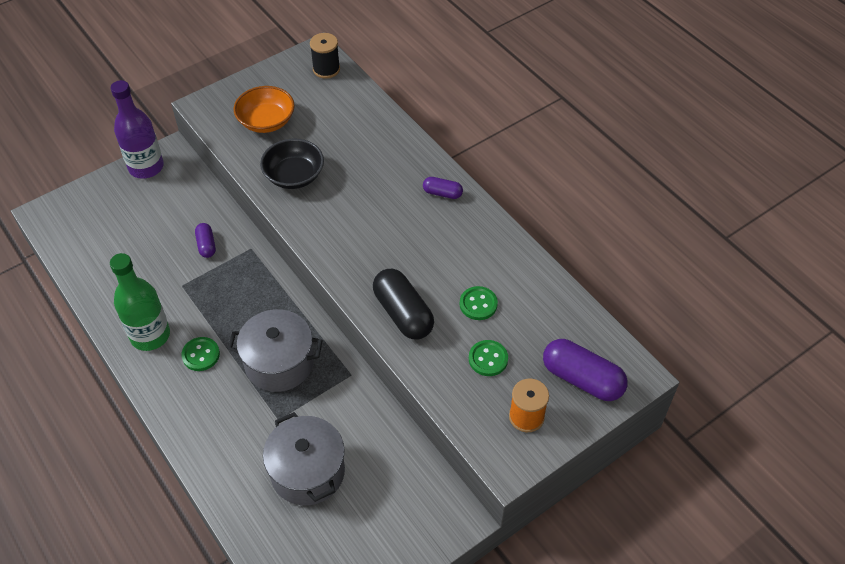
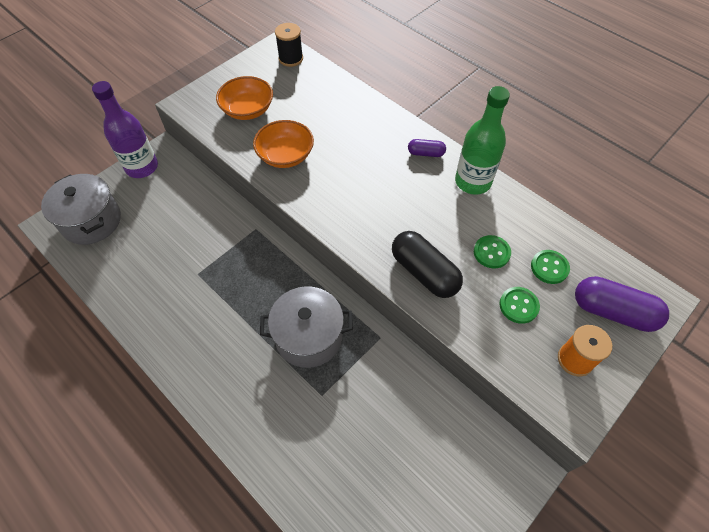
camera: 10 degrees left, 5 degrees up
(150, 335) = (176, 329): green bottle -> green bottle (473, 182)
(201, 355) = (230, 341): green button -> green button (549, 267)
(206, 245) = (213, 232): purple capsule -> none
(294, 176) = (285, 155): black bowl -> orange bowl
(307, 472) = (364, 447): grey pot -> grey pot (91, 221)

